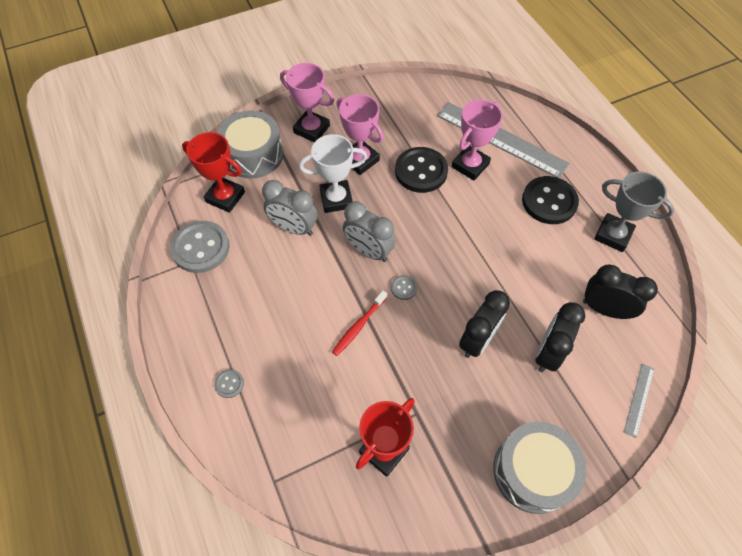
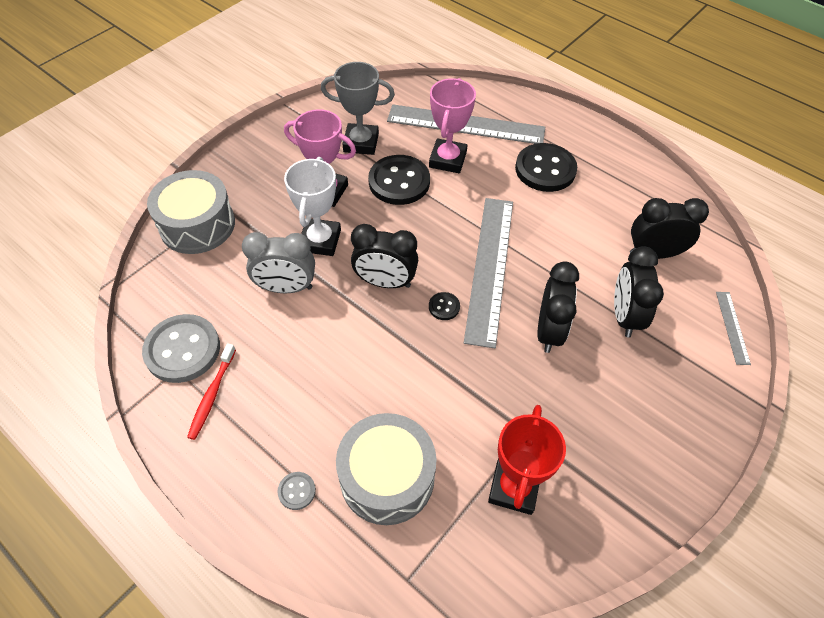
camera: 25 degrees left, 5 degrees down
(225, 197) = (185, 282): red trophy -> none
(311, 129) = (254, 176): pink trophy -> none
(336, 199) = (320, 240): white trophy -> white trophy turned 45 degrees counterclockwise
(359, 326) = (416, 365): red toothbrush -> red toothbrush (212, 395)
(369, 251) = (385, 282): grey clock -> black clock
(404, 288) = (444, 307): grey button -> black button
(457, 270) = (490, 268): none -> grey ruler
(533, 471) = (675, 441): grey drum -> grey drum (387, 477)
(613, 235) = (622, 181): grey trophy -> grey trophy (361, 143)

